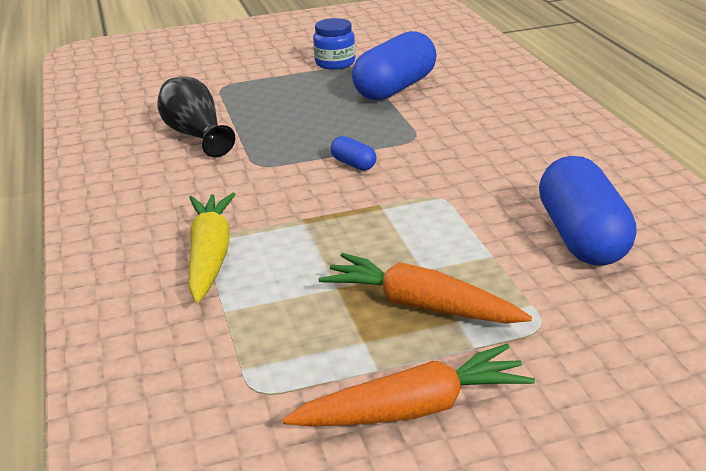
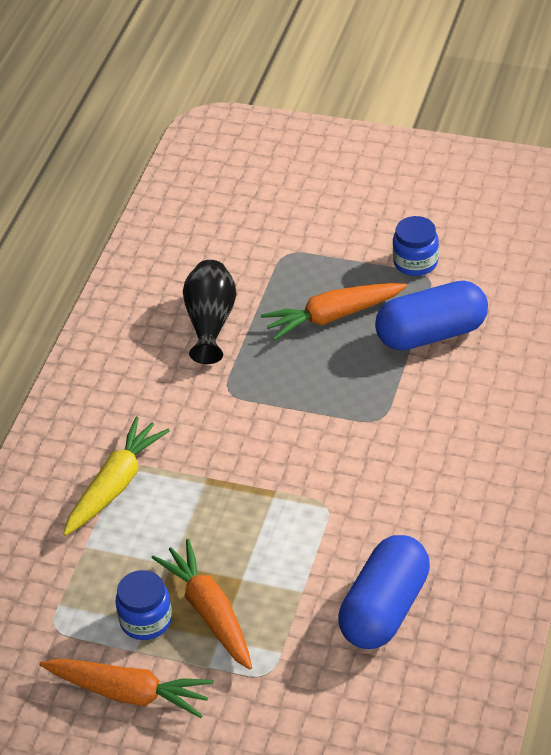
camera: 35 degrees right, 15 degrees up
(303, 102) = (333, 316): none -> orange carrot
(353, 164) = (299, 429): blue capsule -> none
(360, 340) = (146, 620): none -> blue jar

